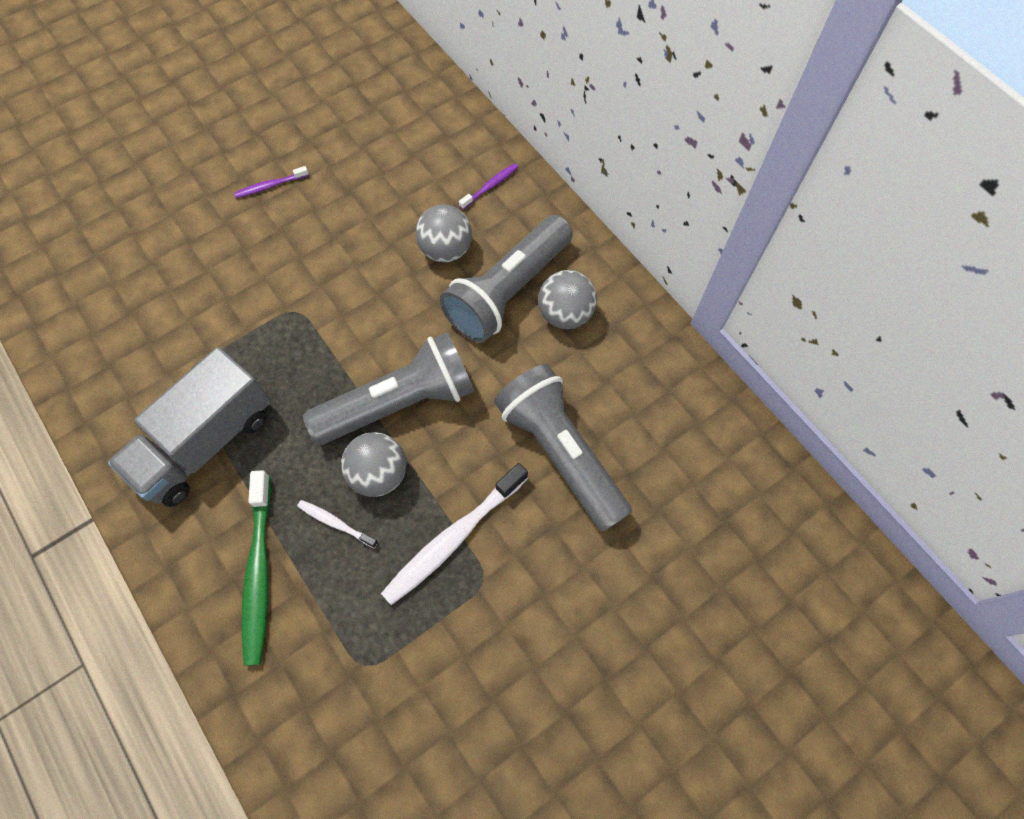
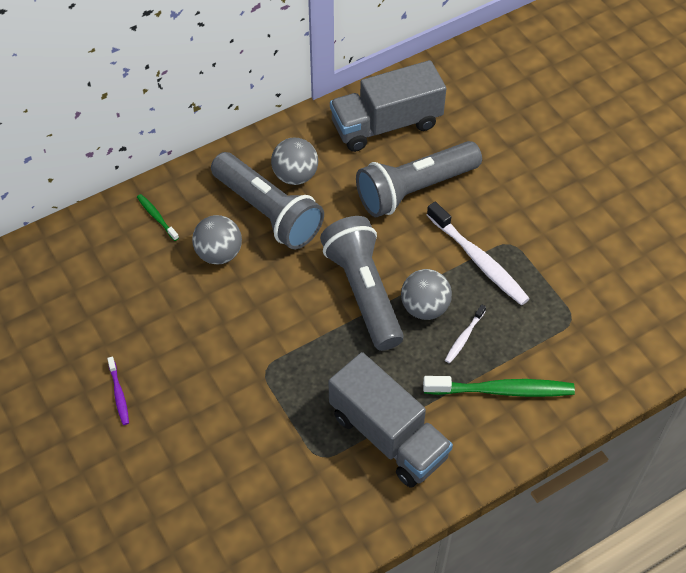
camera: 85 degrees left, 10 degrees down
(490, 186) = (156, 217): purple toothbrush -> green toothbrush
(664, 411) = (386, 124): none -> grey truck

